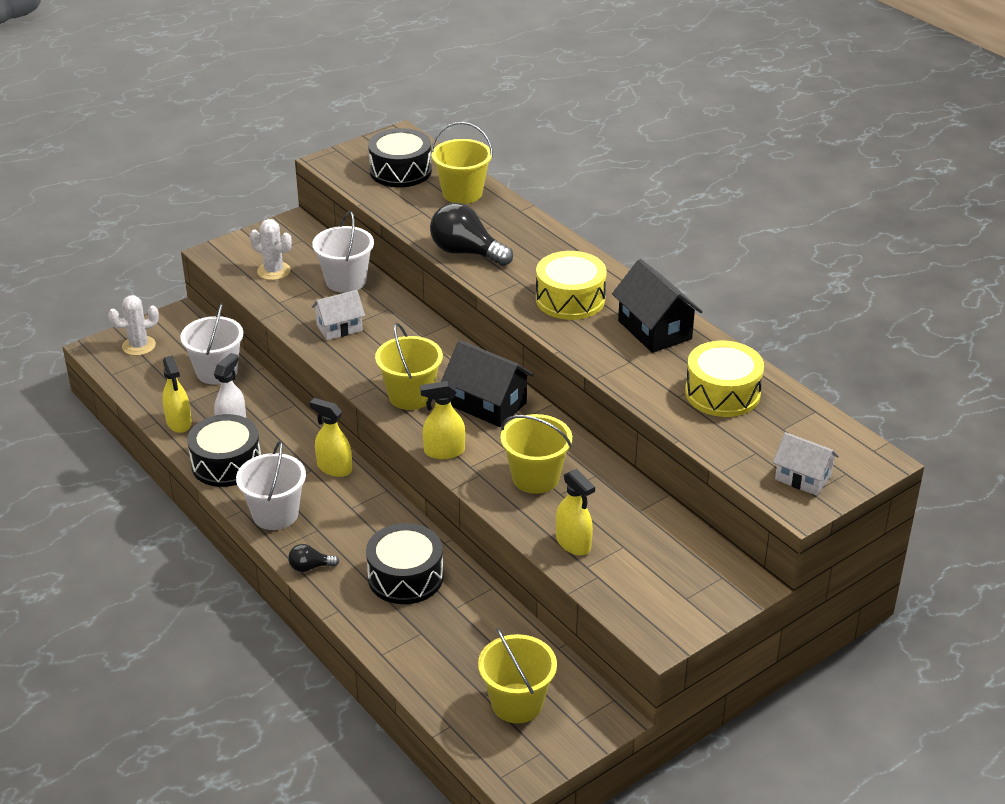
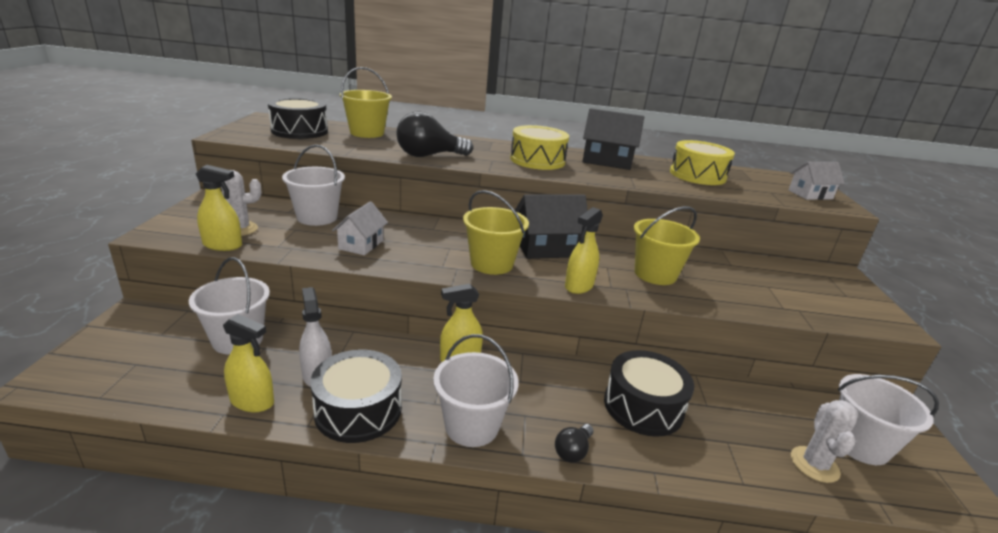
camera: 50 degrees left, 10 degrees down
(139, 346) = (109, 356): white cactus -> white cactus (814, 464)
(517, 703) = (859, 444): yellow bucket -> white bucket
(573, 543) = (750, 299): yellow spray bottle -> yellow spray bottle (223, 245)

